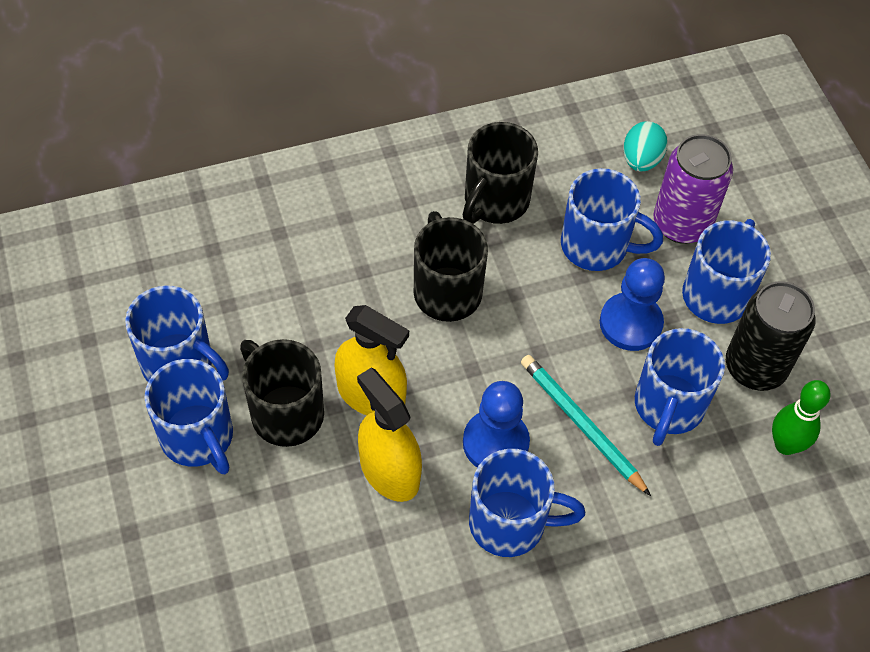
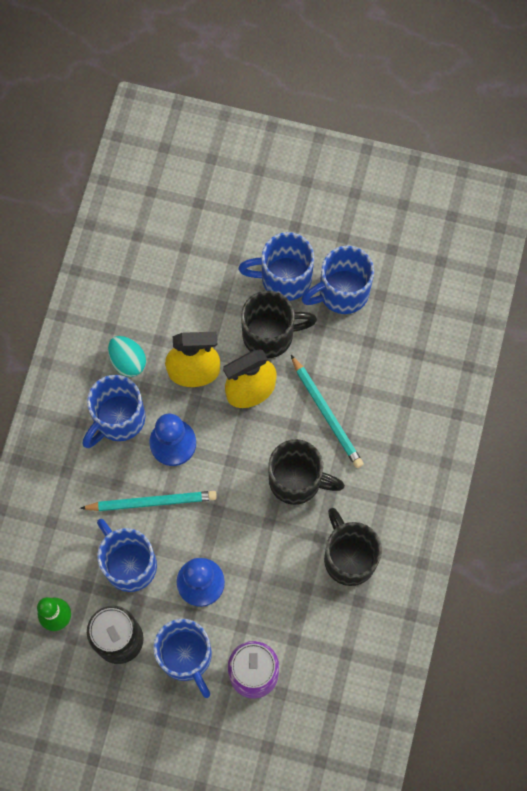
camera: 125 degrees right, 15 degrees up
(347, 302) = (326, 413): none -> turquoise pencil
(597, 246) = (271, 602): blue mug -> none
(641, 160) = (323, 685): turquoise egg -> turquoise egg (128, 361)

